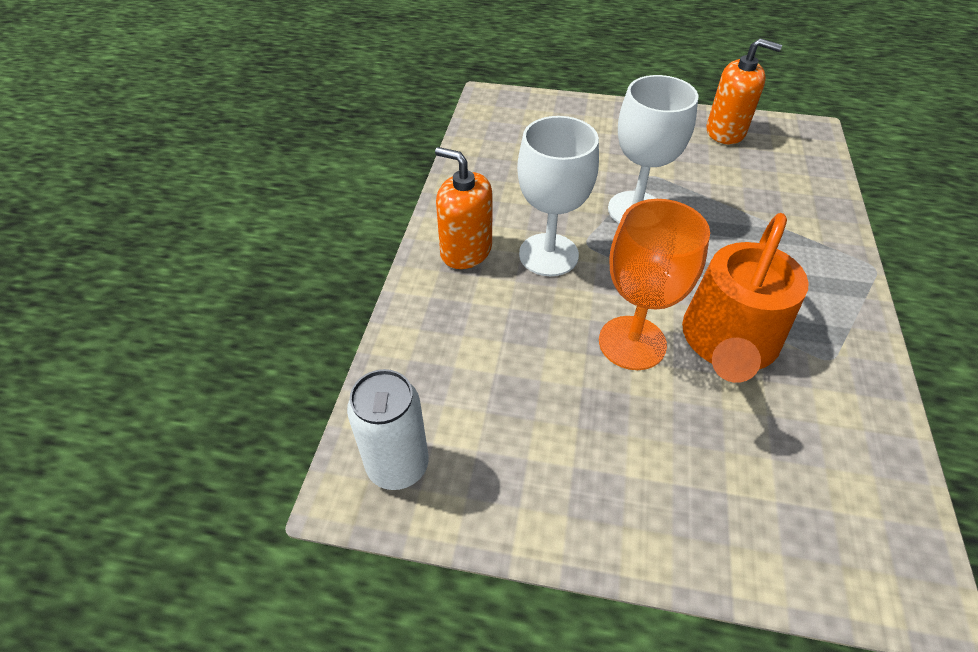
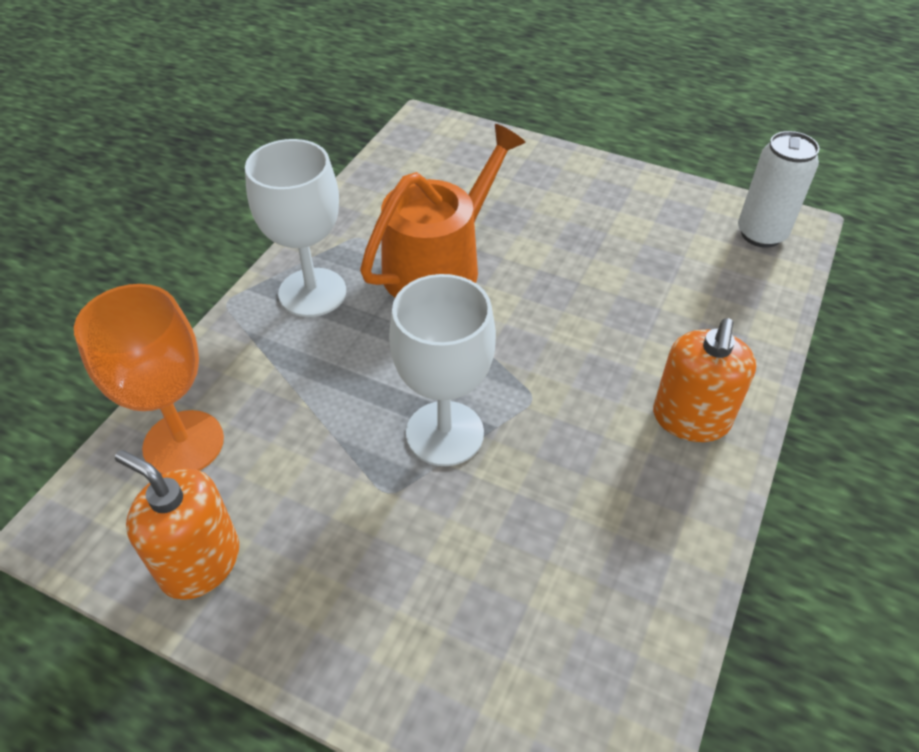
camera: 165 degrees left, 0 degrees up
(466, 251) = (690, 418): orange soap dispenser -> orange soap dispenser turned 60 degrees clockwise
(548, 255) = (585, 391): white goblet -> white goblet (312, 292)
(632, 343) = (531, 281): orange goblet -> orange goblet (183, 443)

